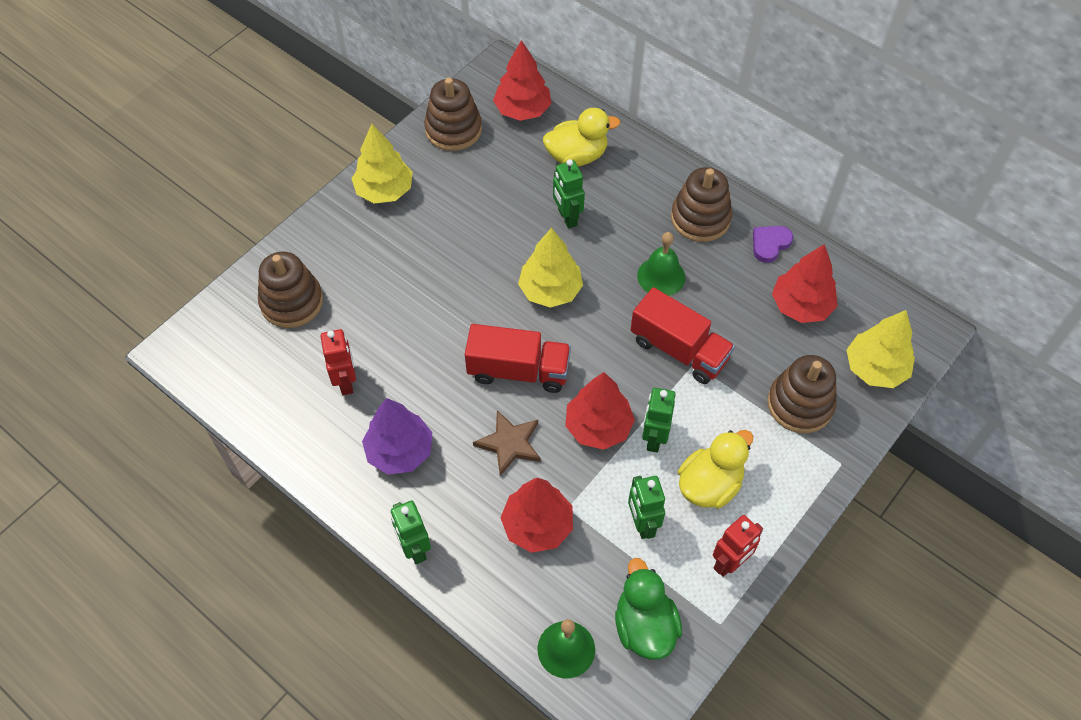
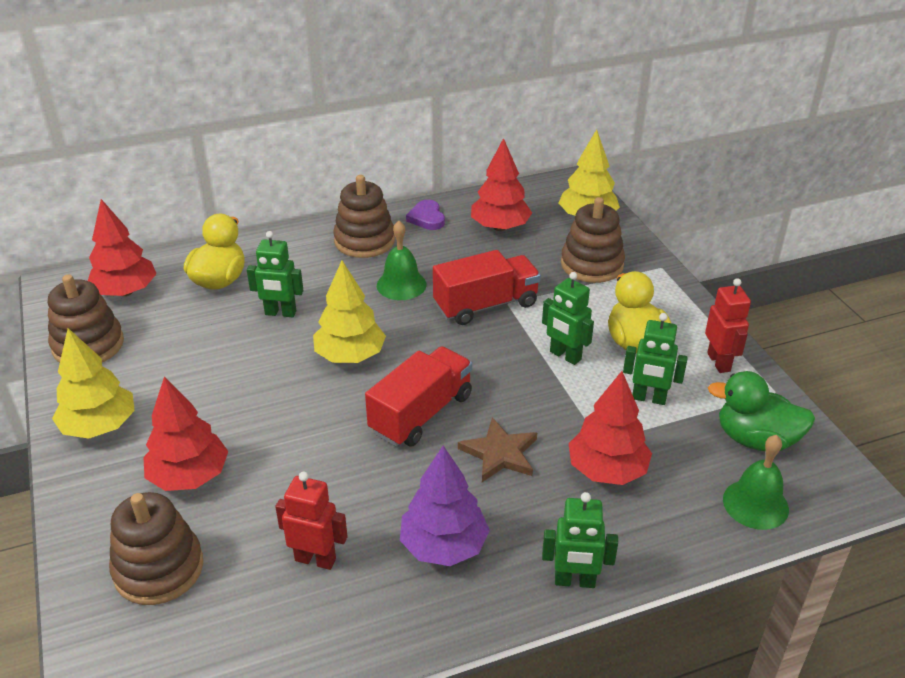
camera: 60 degrees left, 20 degrees down
(598, 427) = (527, 385): red tree -> red tree (189, 476)

